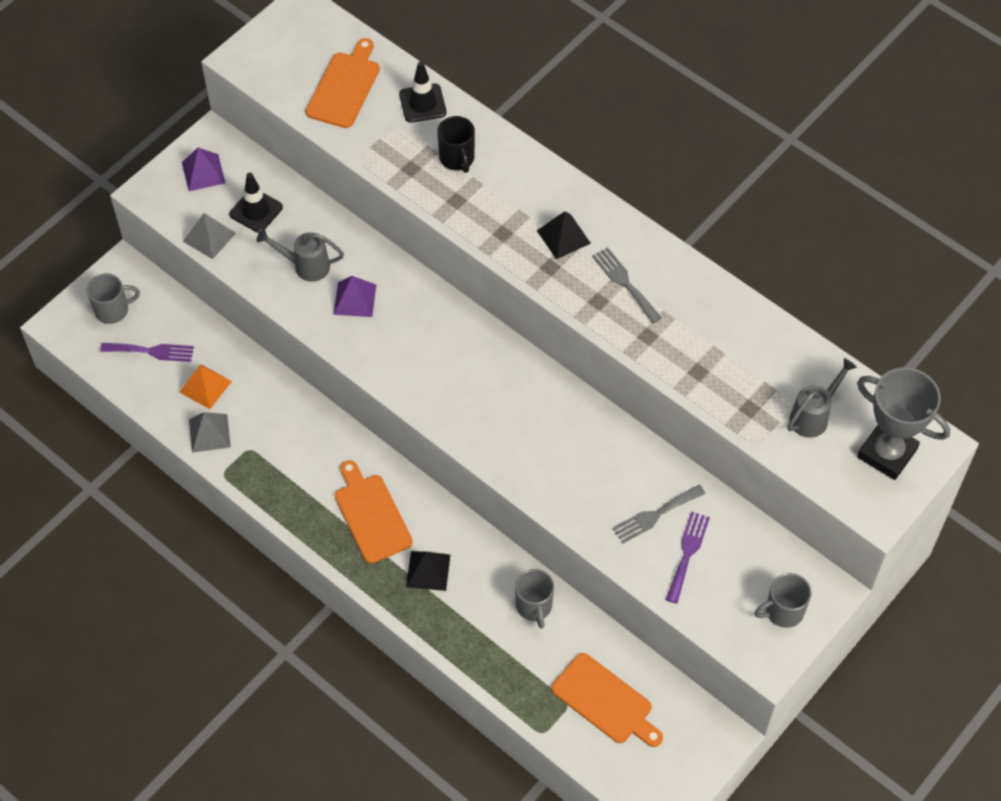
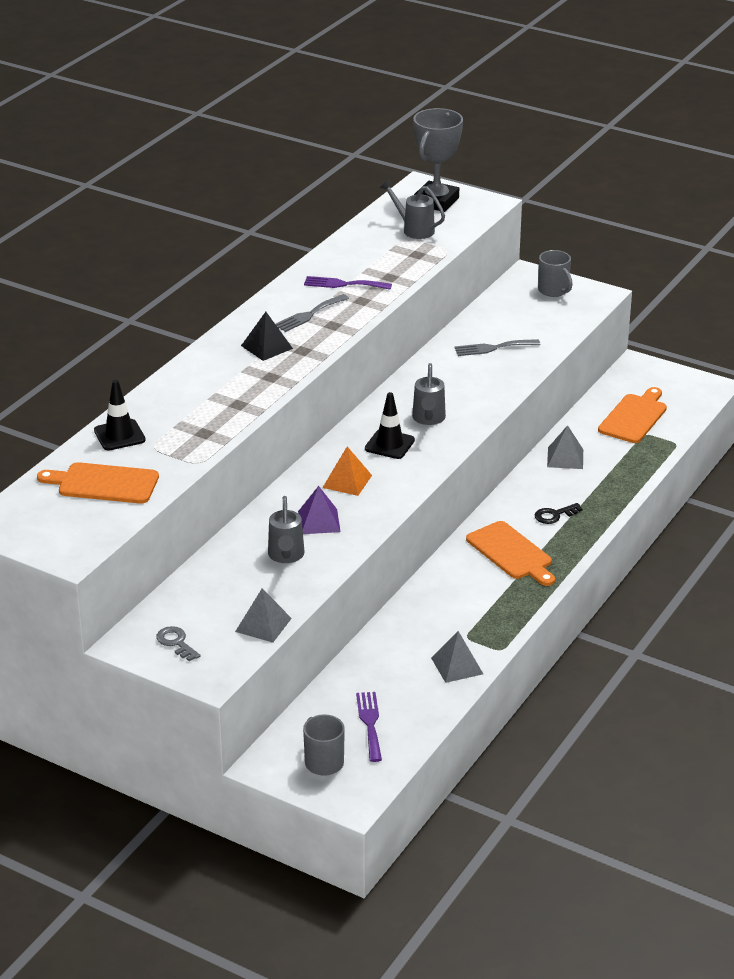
camera: 100 degrees left, 25 degrees down
(203, 172) = (176, 643): purple pyramid -> grey key
(205, 386) = (402, 678): orange pyramid -> orange pyramid (347, 481)
(256, 211) = (222, 598): black traffic cone -> black traffic cone (389, 444)
(371, 515) = (511, 553): orange cutting board -> orange cutting board turned 90 degrees counterclockwise
(428, 570) = (554, 515): black pyramid -> black key
(457, 158) = (186, 409): black mug -> none
(516, 423) = (428, 419): none -> grey watering can
(534, 606) = (565, 458): grey mug -> grey pyramid
(655, 515) = (493, 348): grey fork -> grey fork turned 120 degrees clockwise
(687, 553) = (521, 332): purple fork -> purple fork (343, 284)

